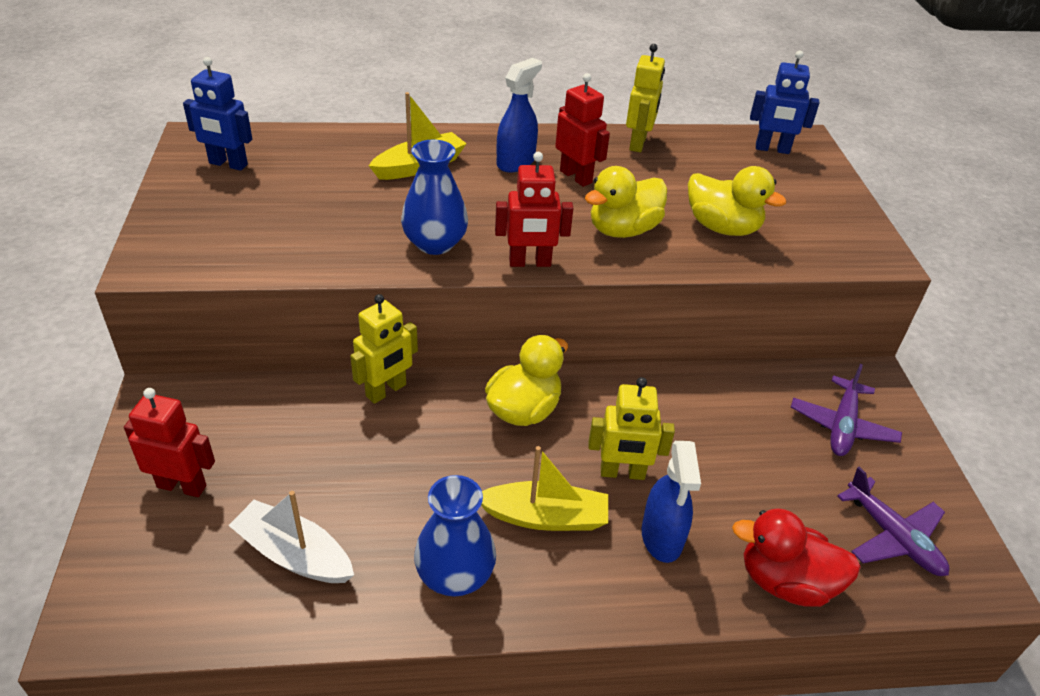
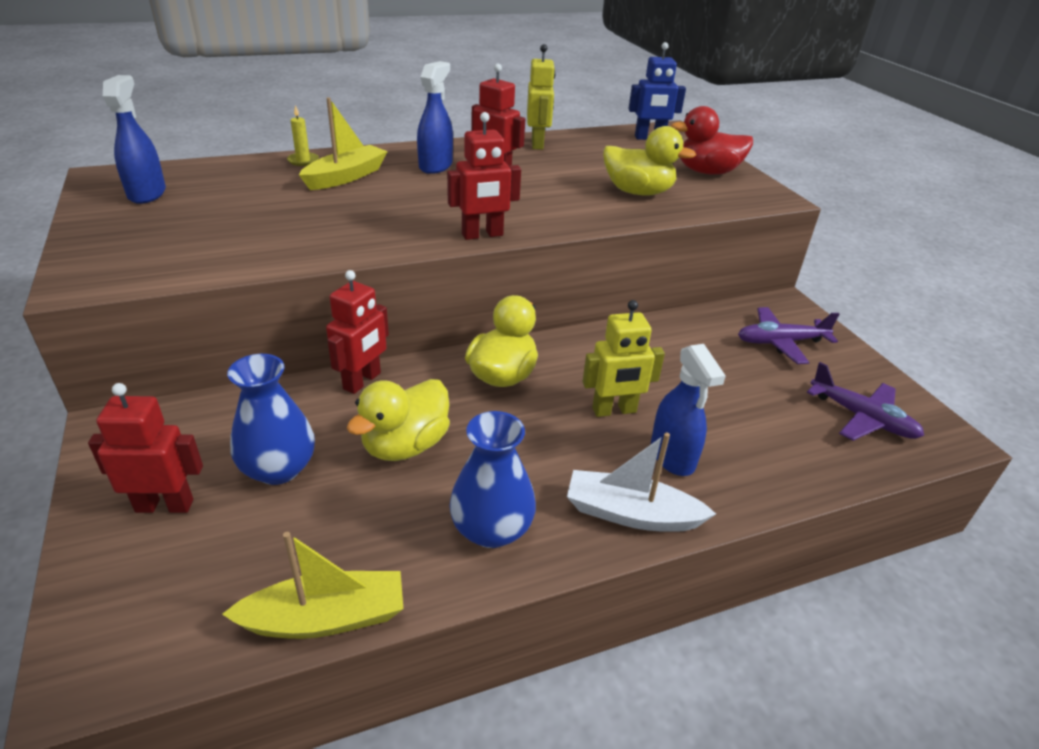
camera: 15 degrees left, 5 degrees down
(228, 164) = (147, 193): blue robot -> blue spray bottle
(294, 554) = (314, 546): white boat -> white boat (631, 514)
(384, 139) = (303, 161): none -> yellow candle
(386, 391) = (362, 381): yellow robot -> red robot
(435, 243) = (385, 231): blue vase -> blue vase (278, 468)
(545, 517) = (559, 460): yellow boat -> yellow boat (325, 618)
(623, 230) = (554, 203): yellow duck -> yellow duck (405, 445)
(785, 582) = (795, 471): red duck -> red duck (707, 172)
(842, 426) = (780, 342): purple plane -> purple plane turned 75 degrees clockwise

